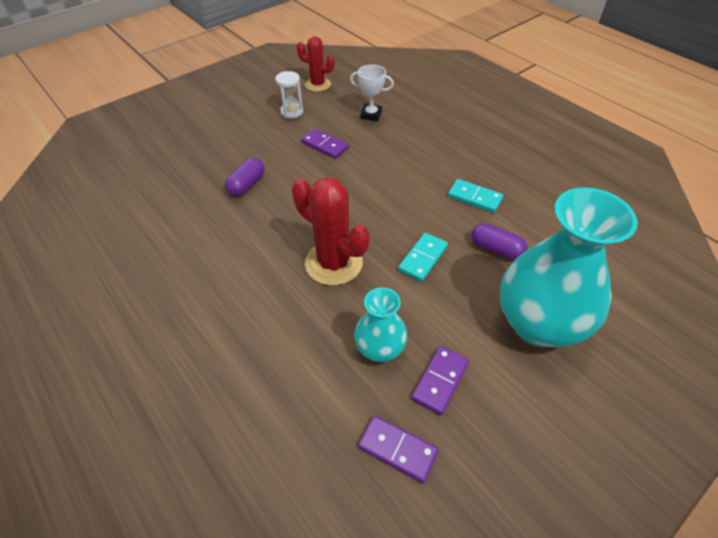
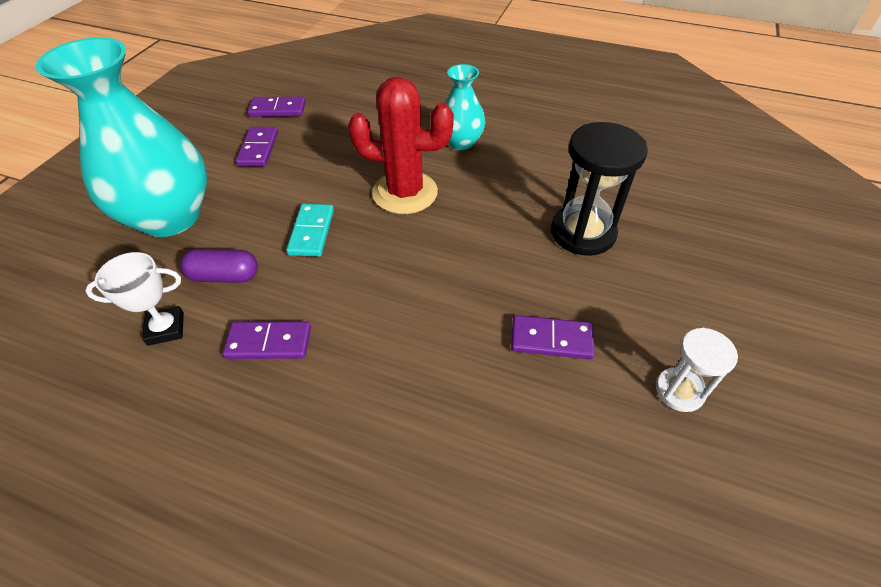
camera: 150 degrees right, 0 degrees up
(247, 185) = (583, 232): purple capsule -> black hourglass
(318, 84) = (727, 508): red cactus -> none
(371, 115) = (539, 459): white trophy -> white trophy (166, 329)
(380, 348) = (318, 150): turquoise vase -> turquoise vase (461, 142)
(474, 197) = (269, 343): turquoise domino -> purple domino

